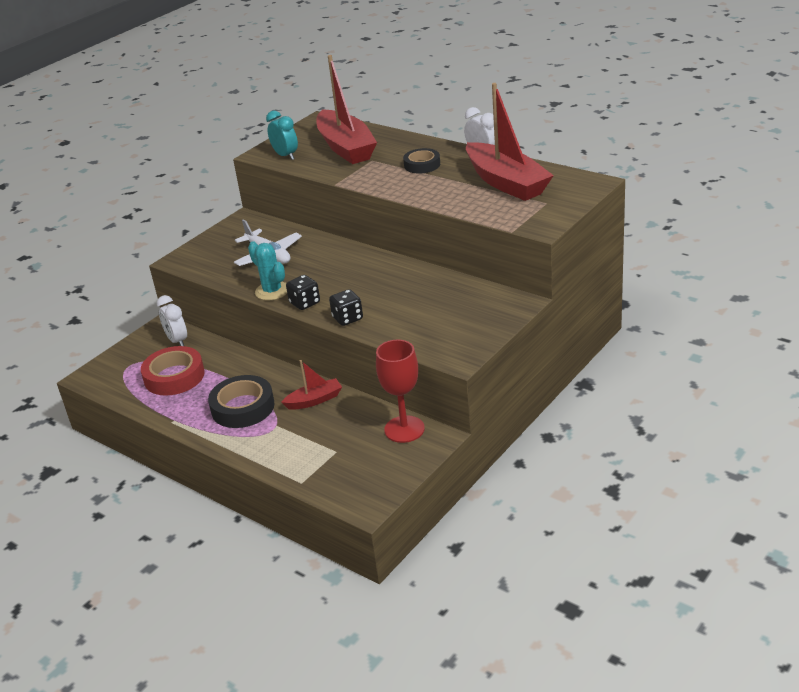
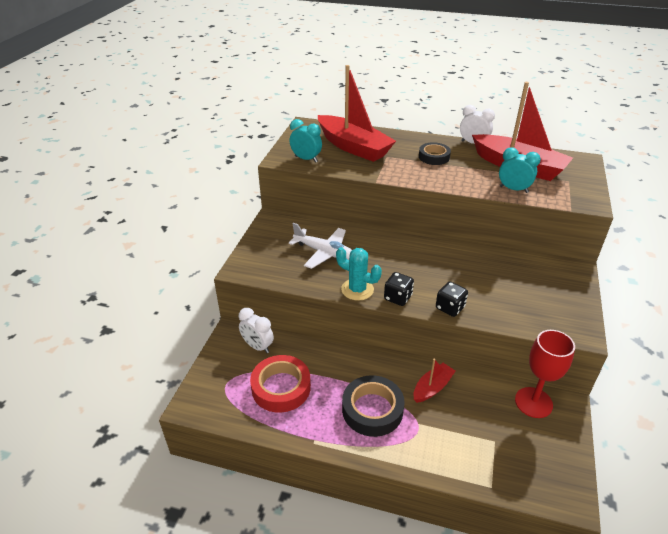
camera: 25 degrees left, 5 degrees up
(473, 205) = (513, 189): none -> turquoise clock

